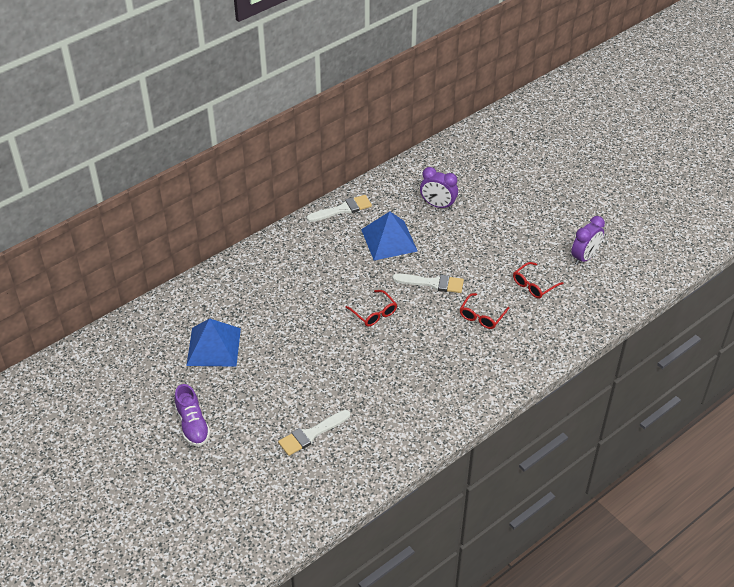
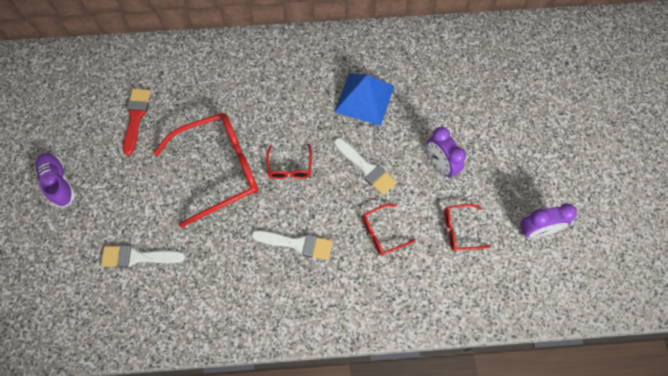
camera: 35 degrees right, 20 degrees up
(192, 425) = (58, 182): purple shoe -> purple shoe turned 135 degrees clockwise
(214, 346) = (136, 117): blue pyramid -> red brush
(320, 344) = (219, 170): none -> red glasses
(342, 209) = (350, 43): white brush -> white brush (297, 244)
(438, 205) = (438, 87): purple clock -> purple clock (440, 165)

